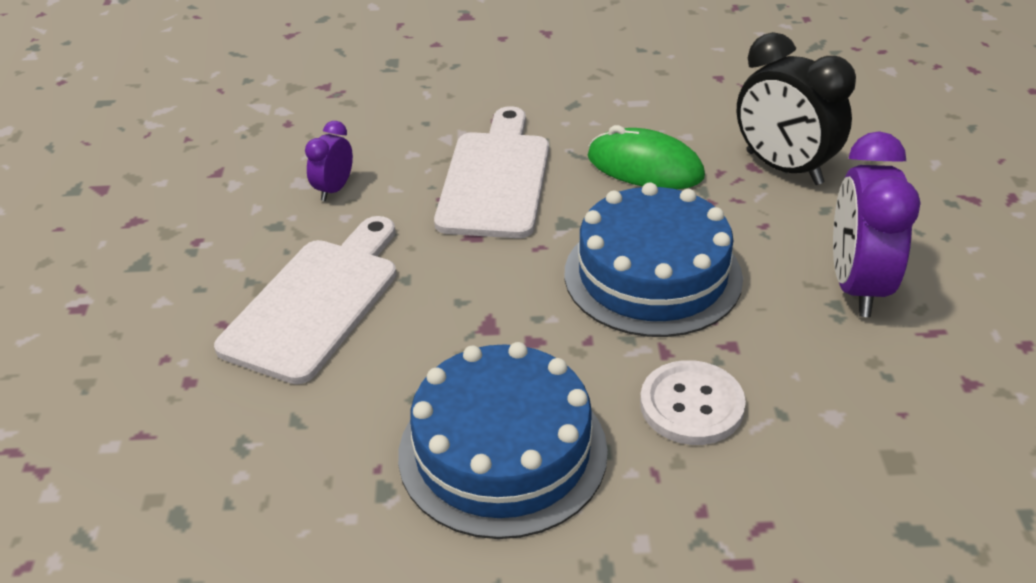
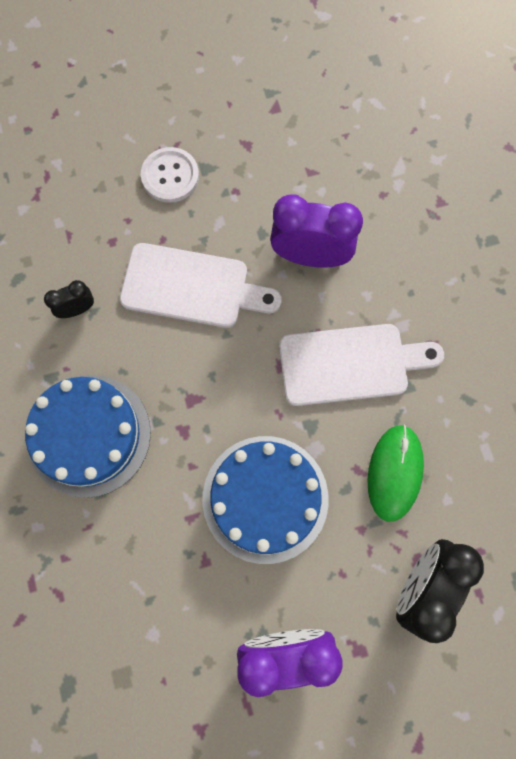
camera: 75 degrees right, 35 degrees up
(281, 439) = (77, 309): none -> black clock
(334, 189) = (310, 256): purple clock -> purple clock, size x1.97
(691, 405) = (145, 542): white button -> white button (170, 176)

